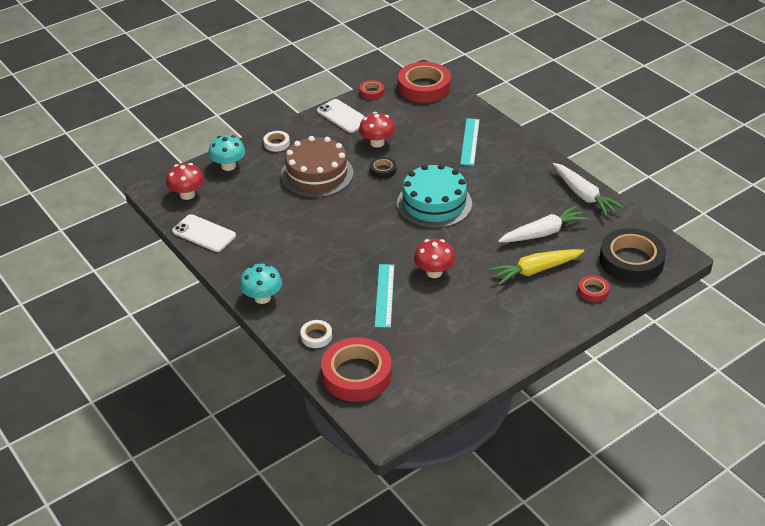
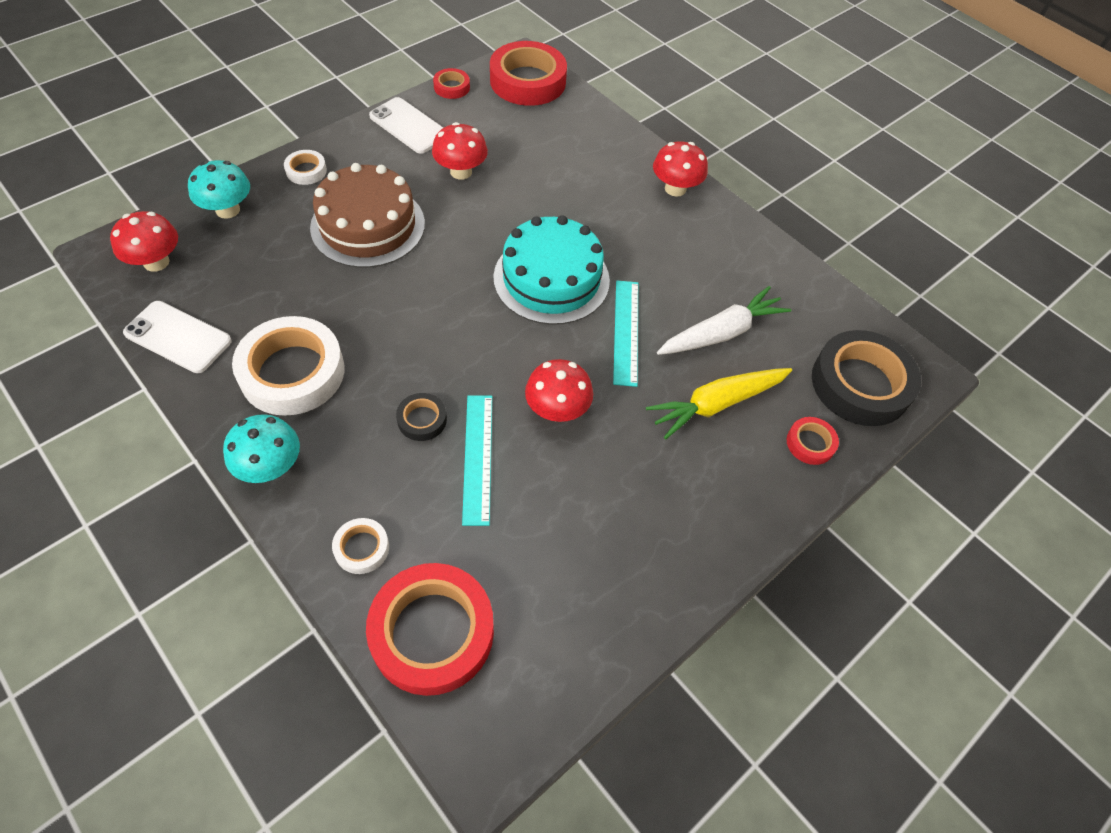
camera: 10 degrees left, 15 degrees up
(273, 252) = (292, 372): none -> white tape
(383, 170) = (470, 219): black tape -> black tape (422, 420)
(470, 141) = (599, 171): turquoise ruler -> turquoise ruler (626, 331)
(521, 151) = (675, 188): none -> red mushroom
(584, 195) = (774, 265): white carrot -> none

